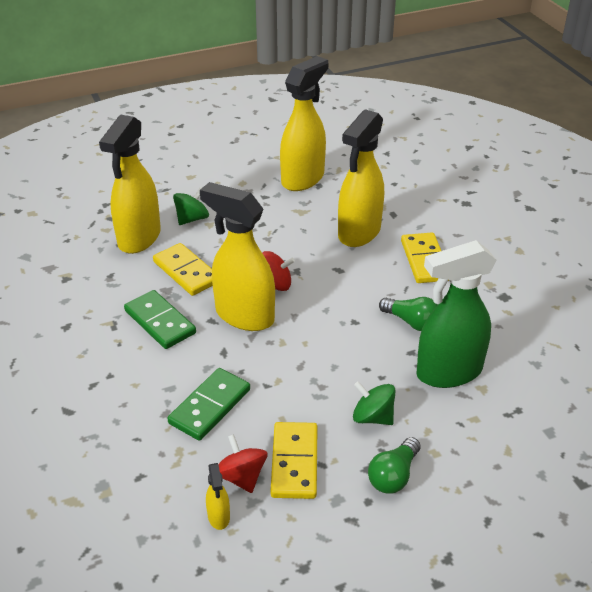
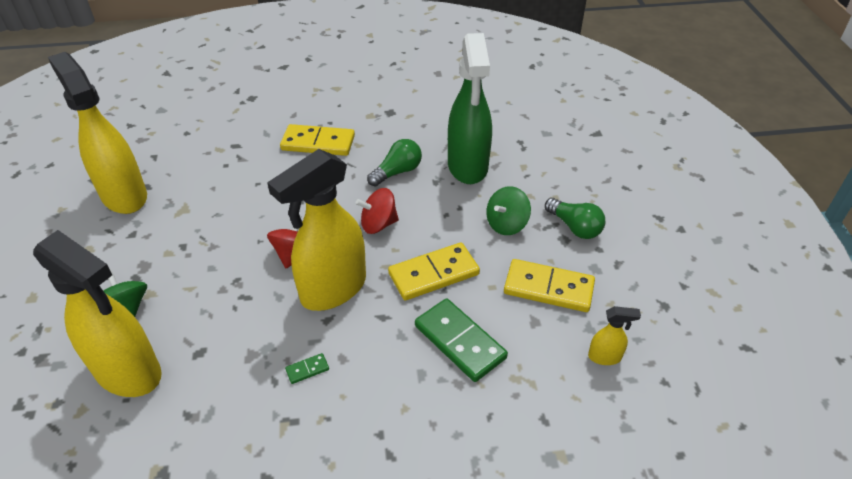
camera: 75 degrees left, 5 degrees up
(160, 322) = (307, 369): green domino -> green domino, size x0.42
(186, 272) = (228, 330): yellow domino -> yellow domino (433, 274)
(241, 477) = (559, 331): red spinning top -> red spinning top (378, 224)
(359, 233) = (249, 175): yellow spray bottle -> none

